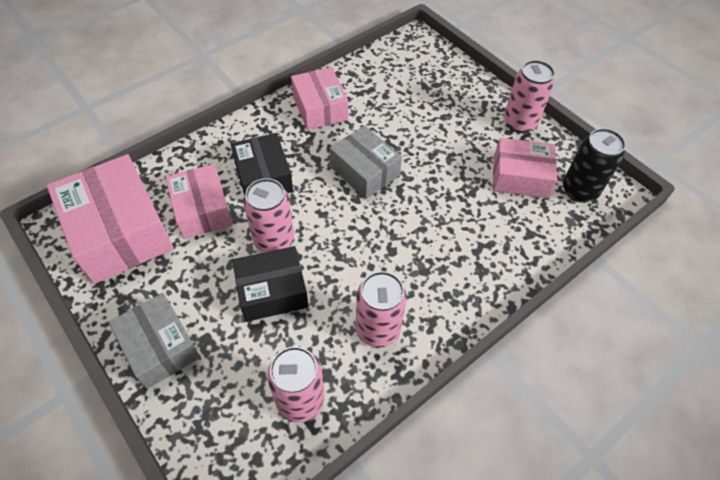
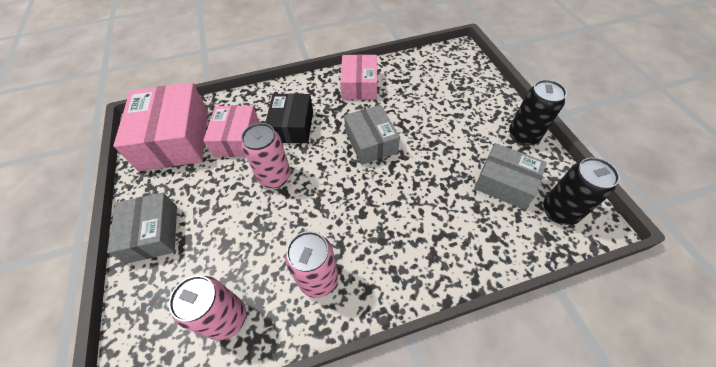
camera: 25 degrees right, 0 degrees up
(272, 291) = (253, 217): black box -> none
(519, 123) = (523, 136): pink can -> black can
(520, 177) = (504, 183): pink box -> grey box

